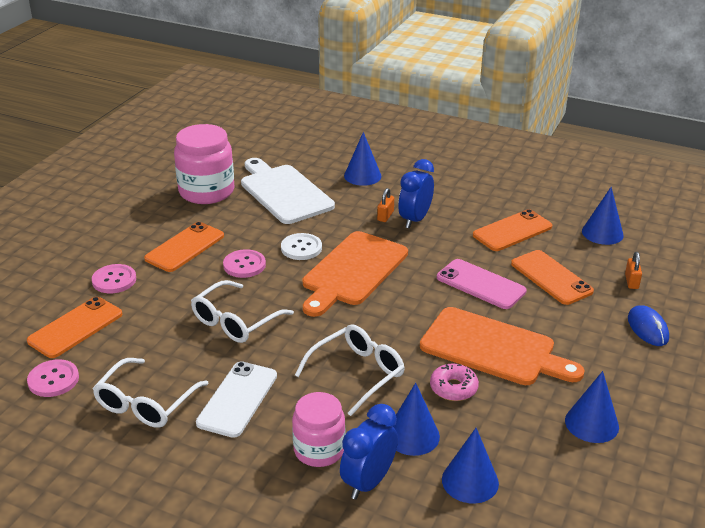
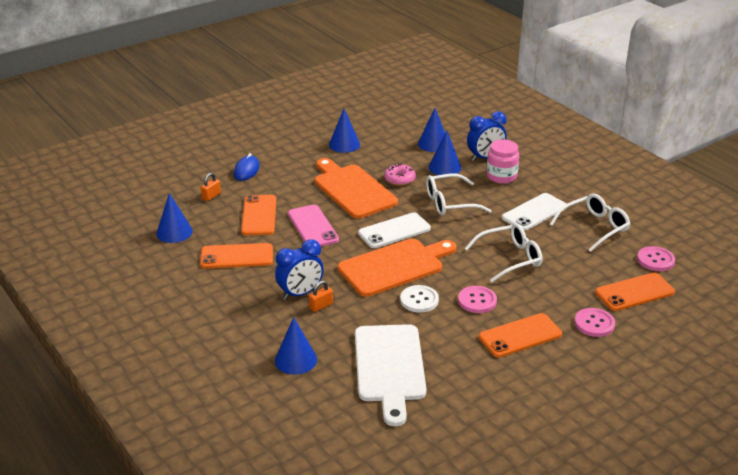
camera: 150 degrees left, 0 degrees up
(206, 191) = (467, 398): pink jar -> none
(389, 310) = (394, 231): none -> white phone

